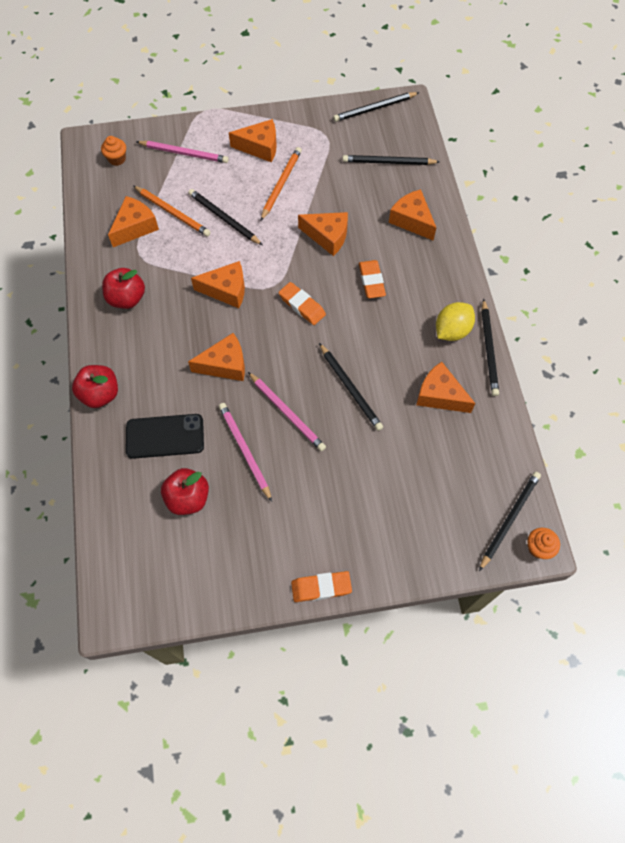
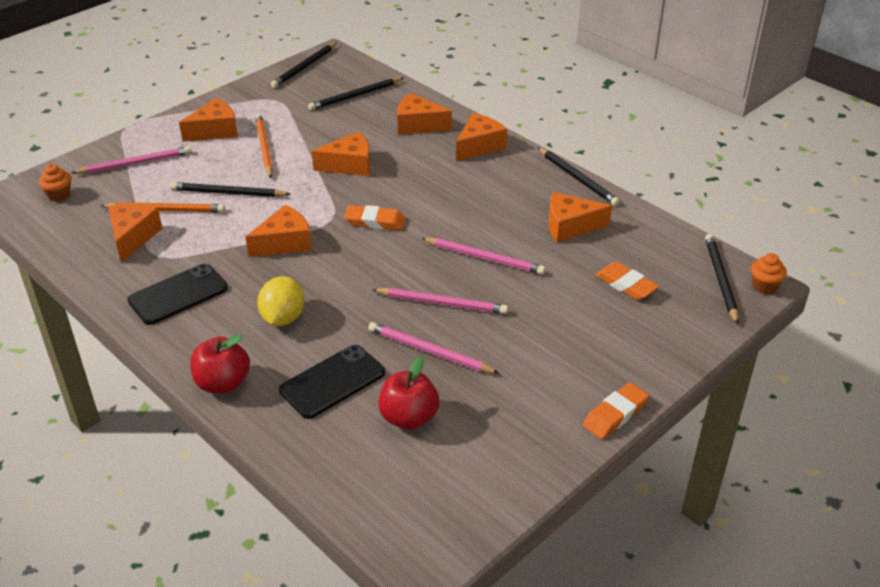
camera: 35 degrees left, 25 degrees down
(127, 298) = (178, 294): red apple -> black phone
(225, 365) = (341, 297): orange cheese -> orange cheese (479, 146)
(350, 388) = (484, 258): black pencil -> pink pencil
(371, 281) = (424, 178): orange eraser -> orange eraser (625, 285)
(452, 331) = (533, 180): yellow lemon -> yellow lemon (283, 318)

